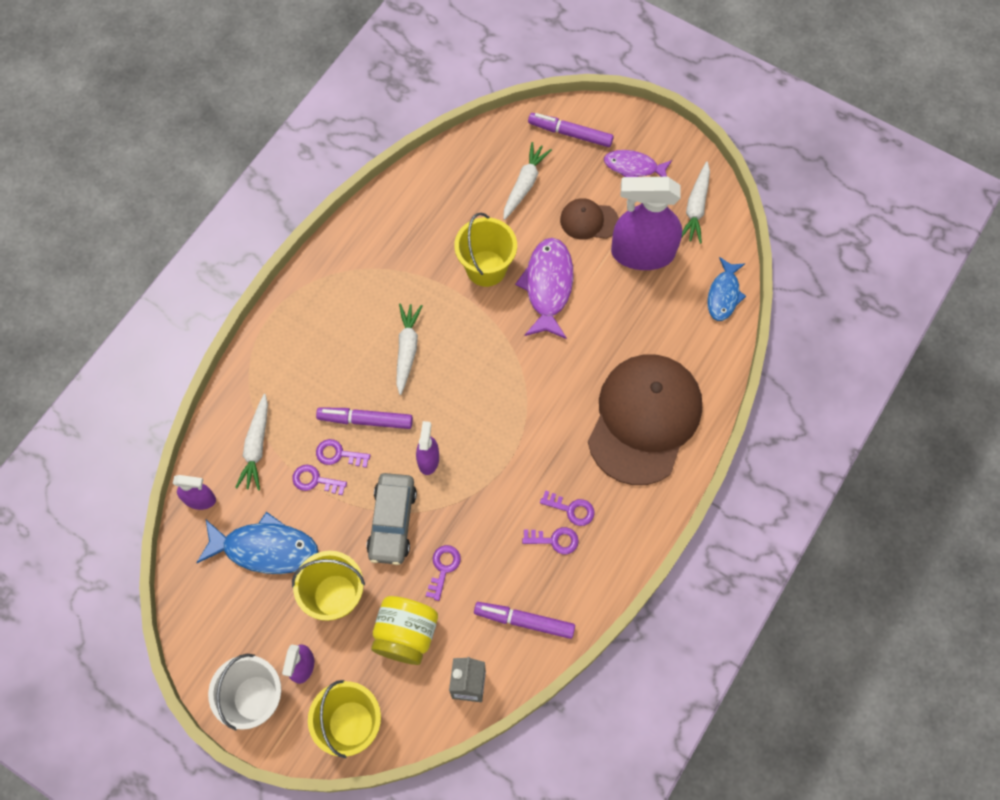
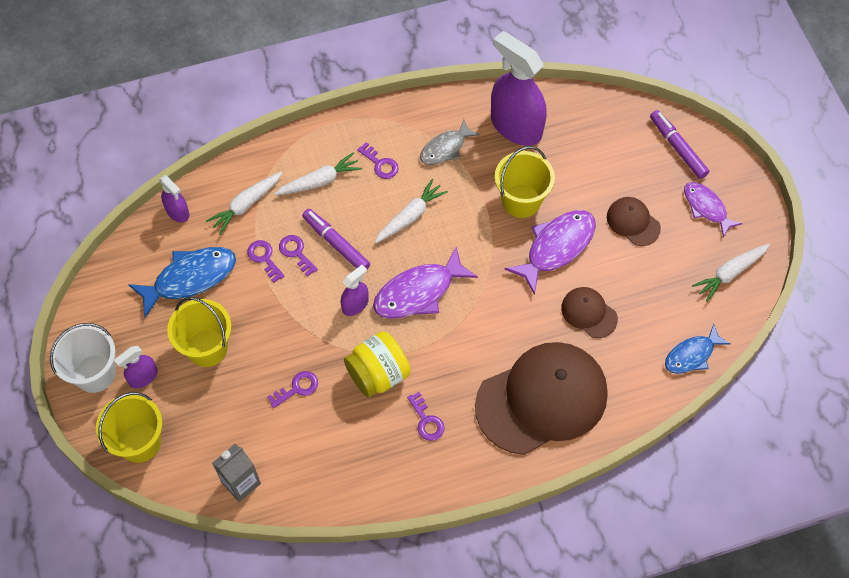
camera: 40 degrees right, 5 degrees down
(265, 548) = (190, 278): blue fish -> blue fish turned 75 degrees counterclockwise
(385, 269) = (445, 148): none -> grey fish
(392, 522) = (291, 328): grey car -> none
(406, 634) = (230, 412): yellow jar -> yellow jar (378, 374)
(471, 408) = (418, 292): none -> purple fish
(524, 184) = (606, 160): white carrot -> white carrot (319, 181)
(524, 621) = (320, 472): purple marker -> none
(555, 540) = (394, 433): purple key -> purple key (380, 164)
(619, 321) = (589, 313): none -> brown cap
(642, 253) = (653, 276): purple spray bottle -> purple spray bottle (516, 126)

